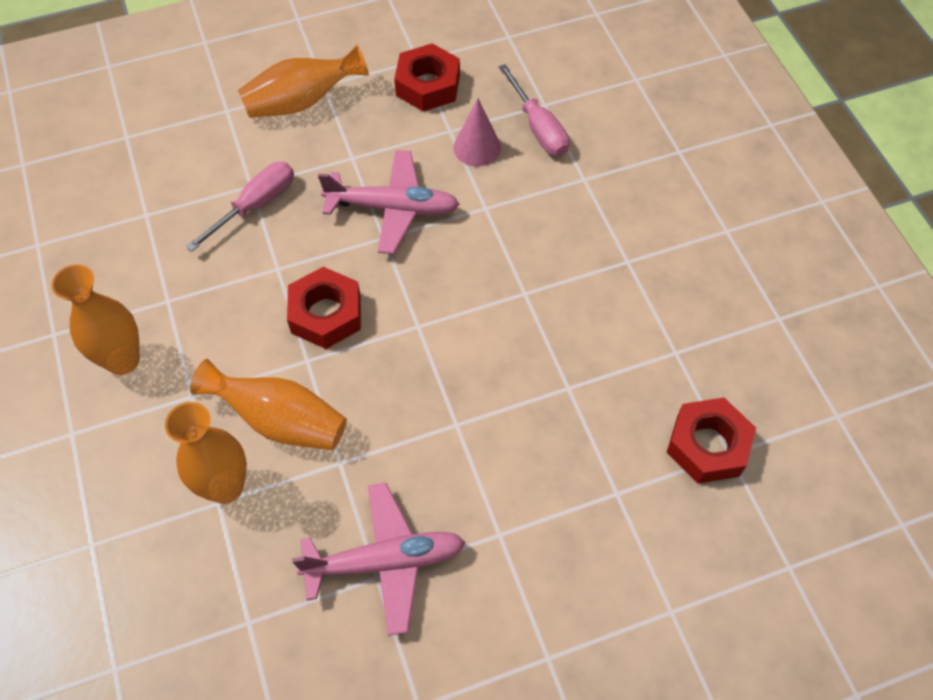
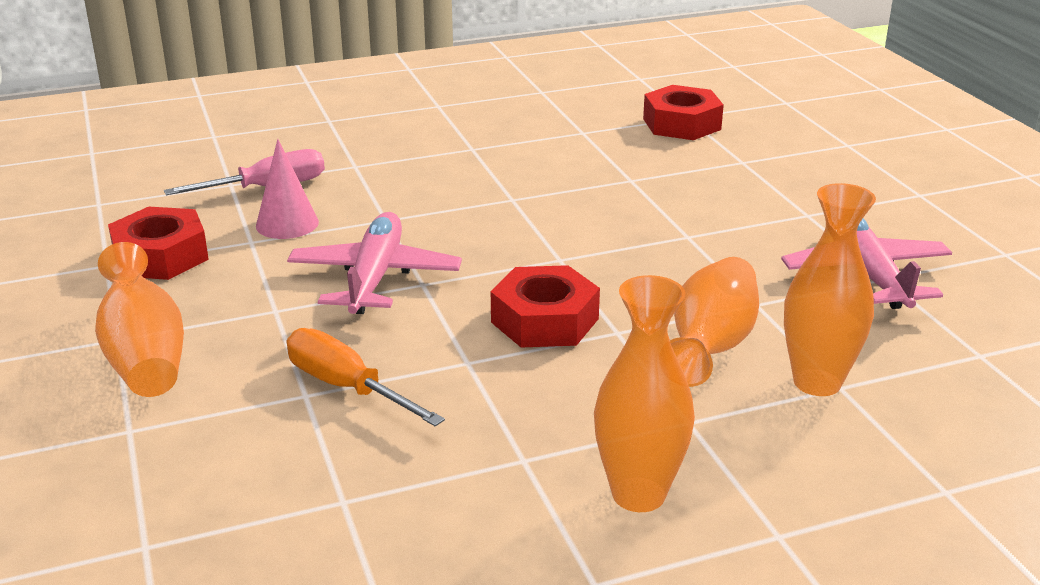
camera: 90 degrees left, 30 degrees down
(255, 205) = (347, 387): pink screwdriver -> orange screwdriver

